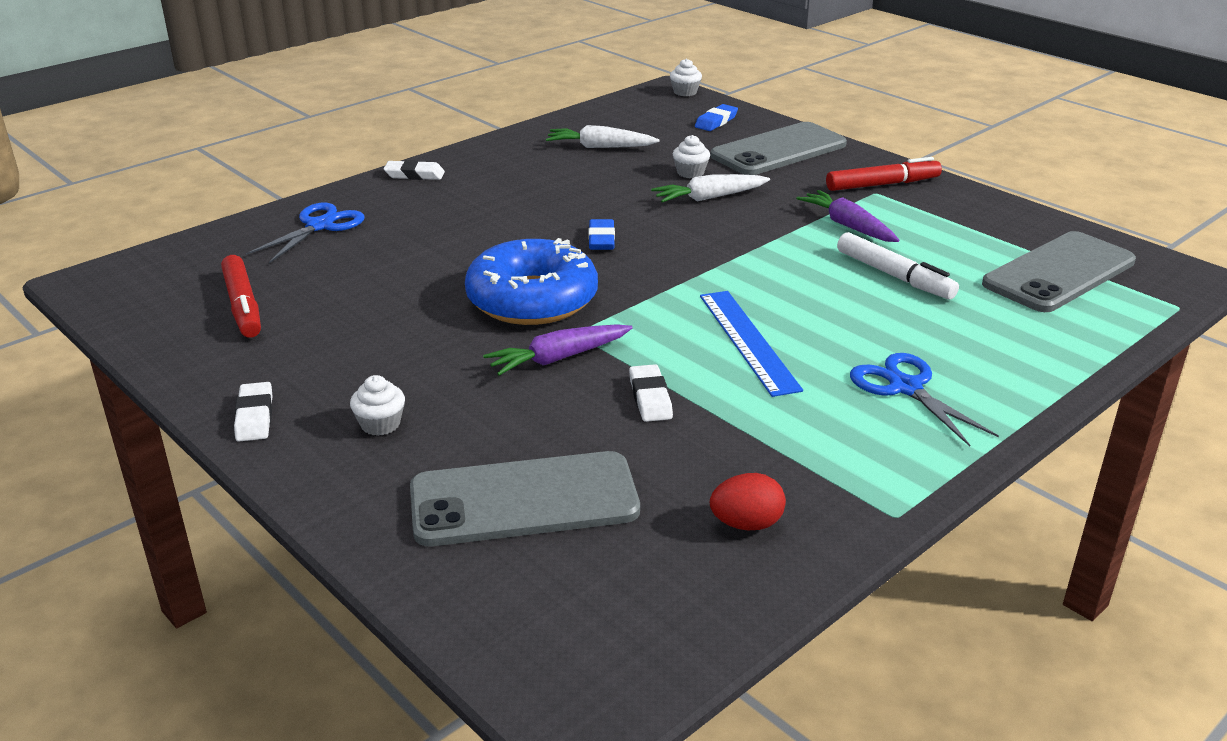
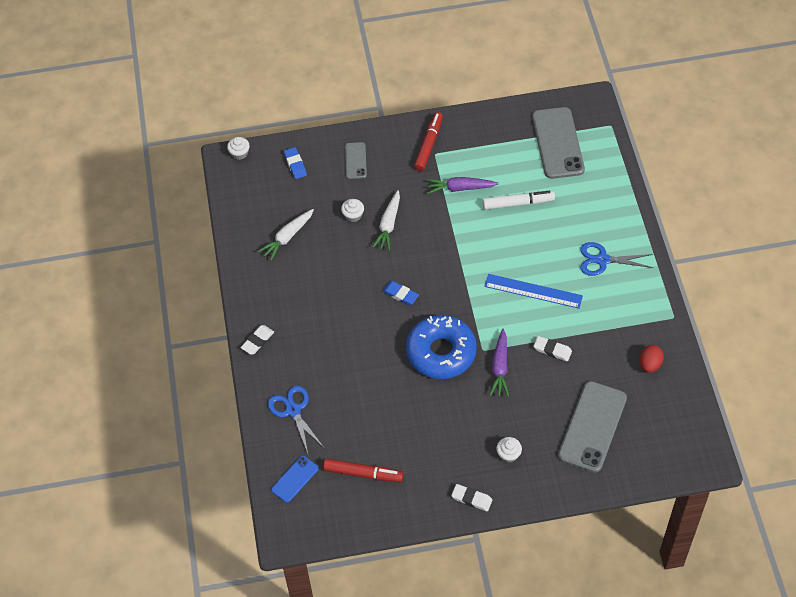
camera: 55 degrees left, 25 degrees up
(197, 260) = (295, 479): none -> blue phone
(778, 150) = (355, 161): grey phone -> grey phone, size x0.52

